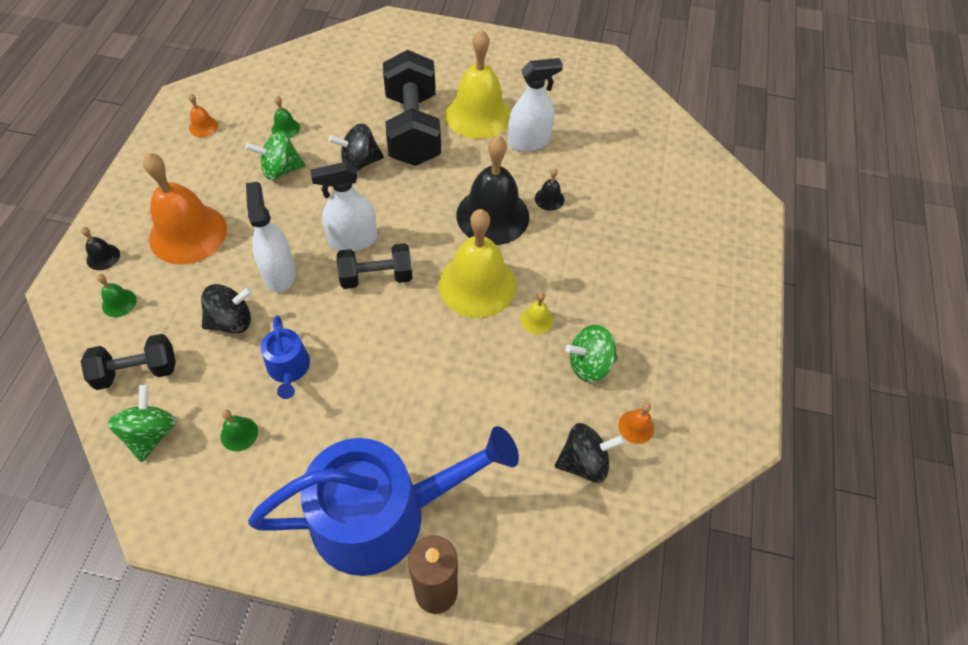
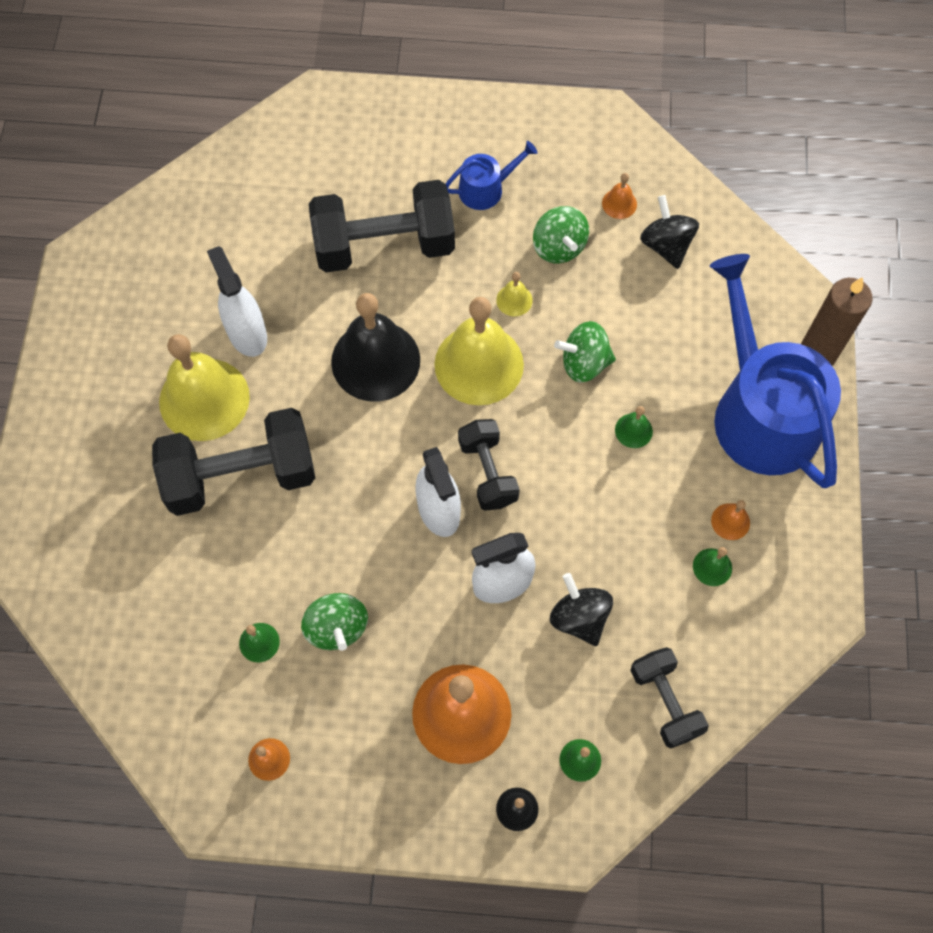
camera: 95 degrees left, 10 degrees up
(151, 433) = (733, 657): green spinning top -> green spinning top (584, 363)
(277, 459) = (730, 521): none -> orange bell
(289, 368) = (626, 537): blue watering can -> blue watering can (486, 189)
(359, 162) = (309, 530): black spinning top -> none
(388, 393) = (633, 430): none -> green bell
(549, 199) = (340, 302): black bell -> none
(601, 233) = (384, 245): none -> black dumbbell

